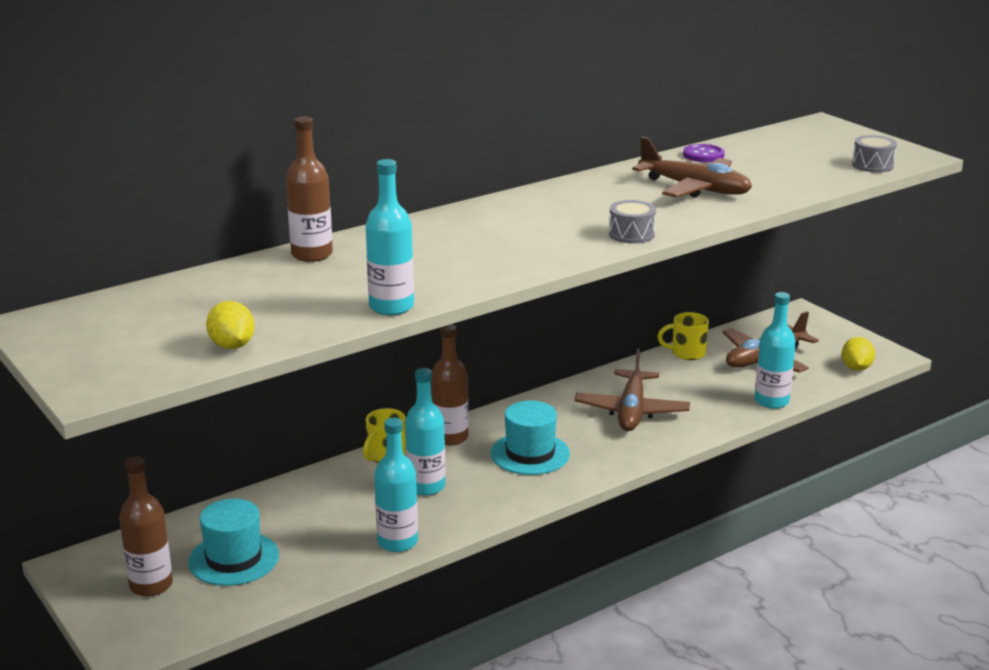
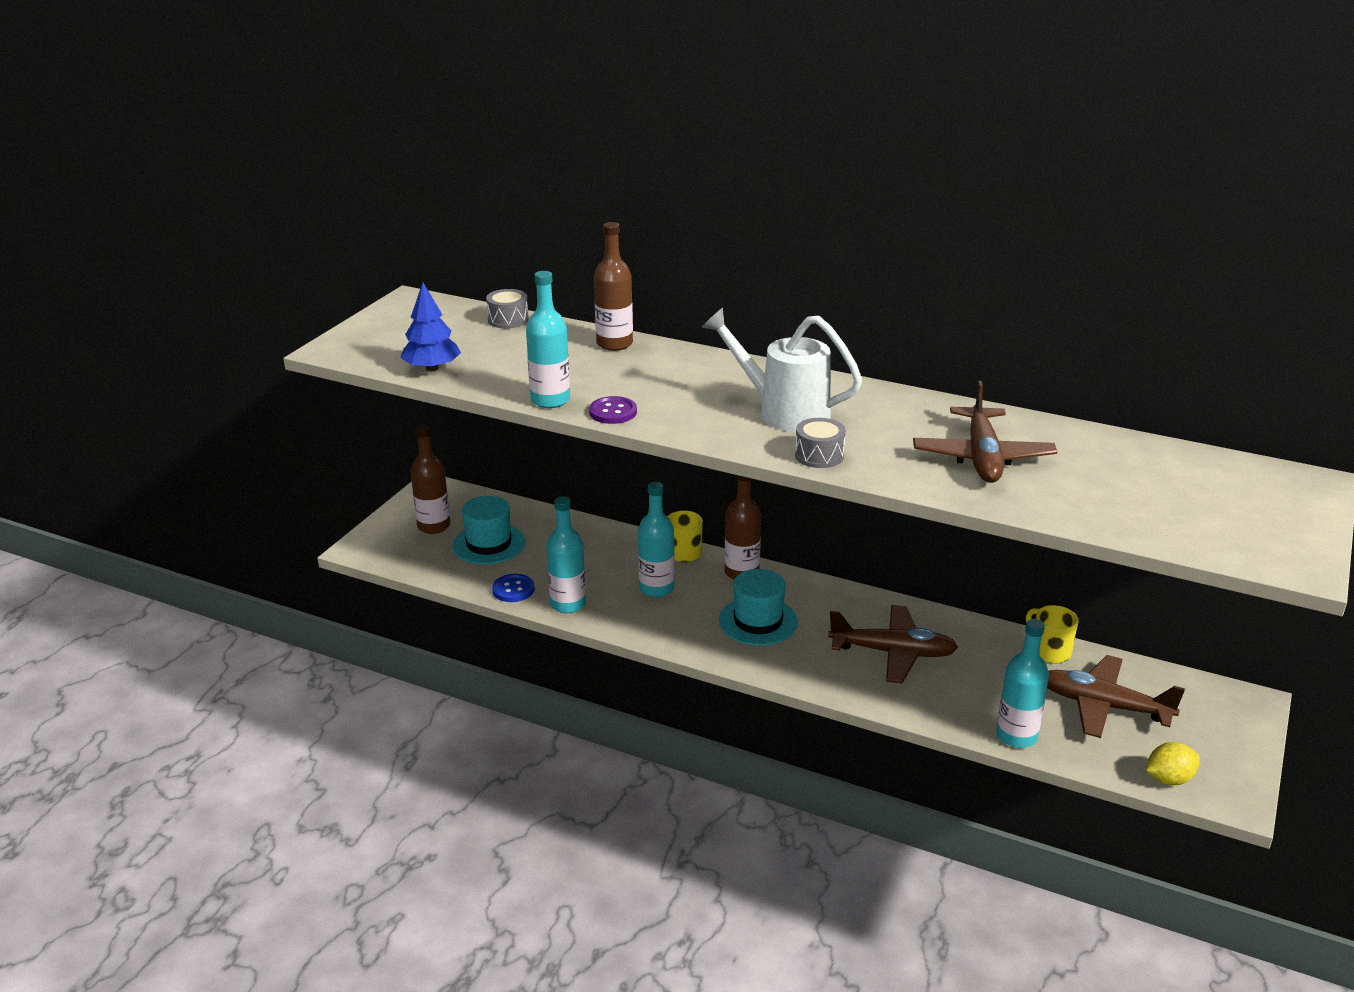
camera: 60 degrees right, 5 degrees up
(232, 346) = (432, 368): yellow lemon -> blue tree
(336, 567) = (513, 589): none -> blue button
(541, 227) = (783, 412): none -> white watering can
(631, 411) = (893, 653): brown plane -> brown plane turned 150 degrees counterclockwise
(703, 155) = (1086, 439): purple button -> purple button (613, 412)
(872, 165) = (1217, 542): grey drum -> grey drum (508, 320)

